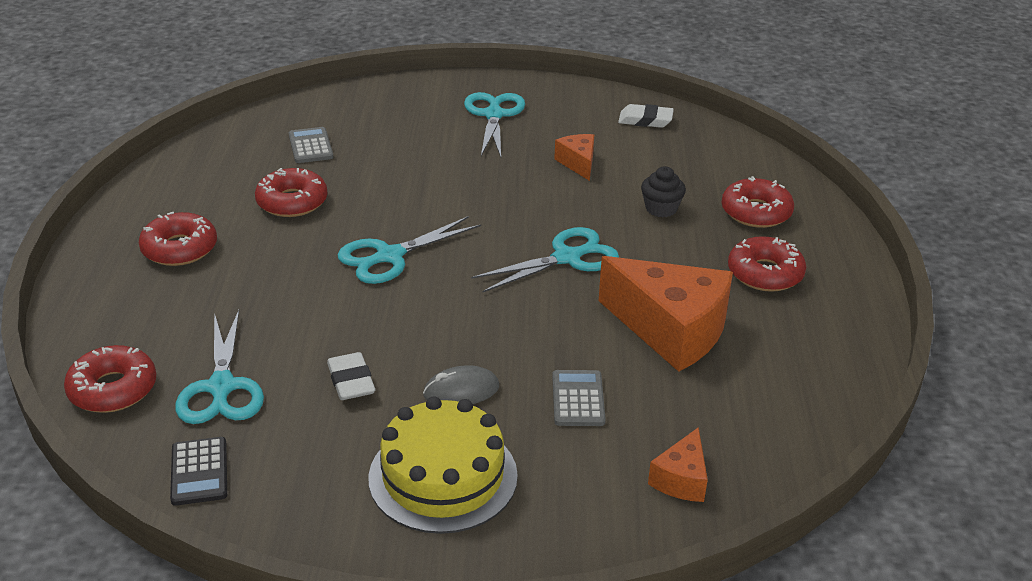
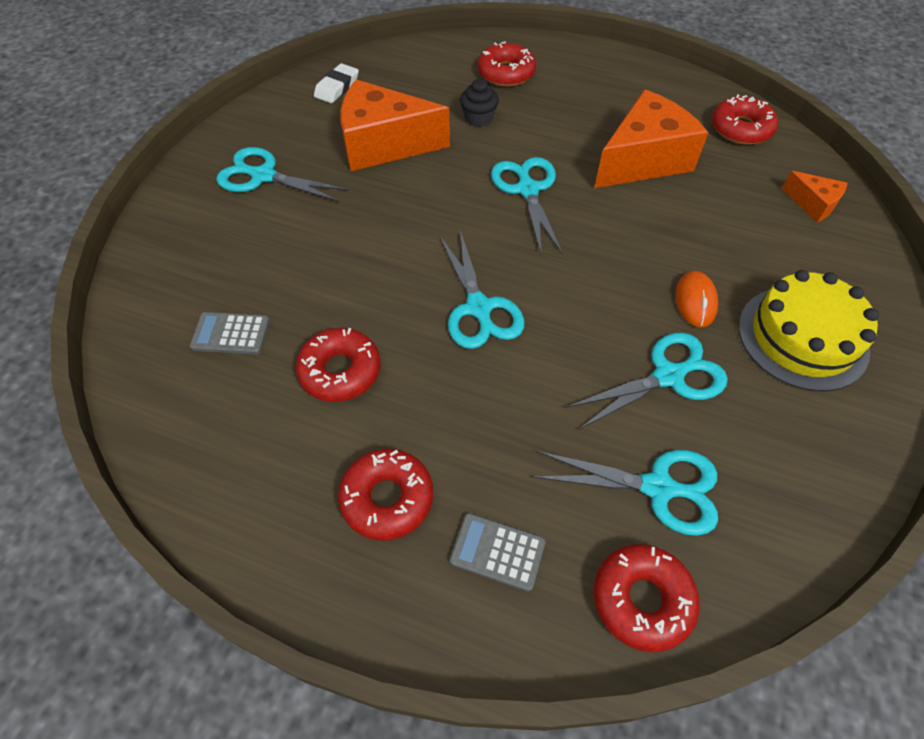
camera: 70 degrees left, 20 degrees up
(199, 472) = (785, 525): black calculator -> none
(351, 381) = (668, 376): white eraser -> turquoise scissors
(461, 391) = (695, 301): grey mouse -> orange mouse
(578, 163) = (384, 145): orange cheese -> orange cheese, size x2.07
(578, 399) = (717, 233): grey calculator -> grey calculator (497, 552)
(765, 273) = (587, 94): red donut -> red donut (741, 129)

